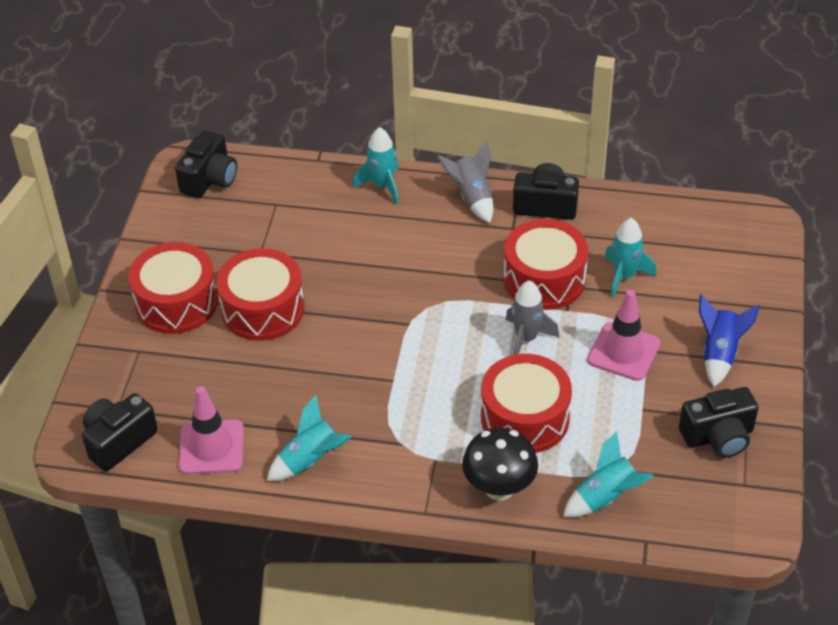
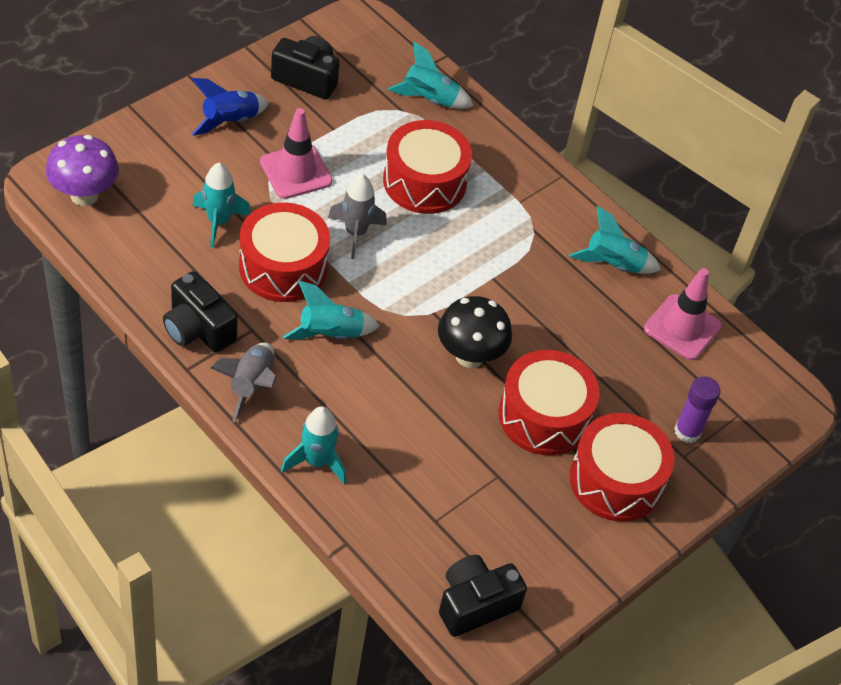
camera: 150 degrees left, 5 degrees up
(119, 441) = (754, 385): black camera -> none
(148, 369) = (687, 431): none -> purple glue stick
(460, 260) = (330, 334): none -> turquoise rocket
(499, 488) = (494, 153): black mushroom -> black mushroom (469, 356)
(729, 229) = (84, 195): none -> purple mushroom

